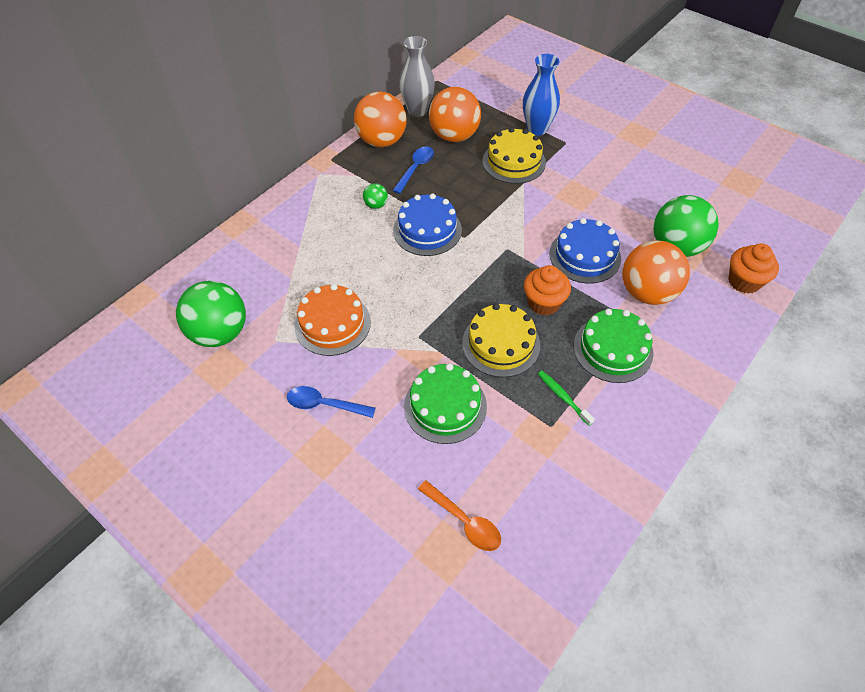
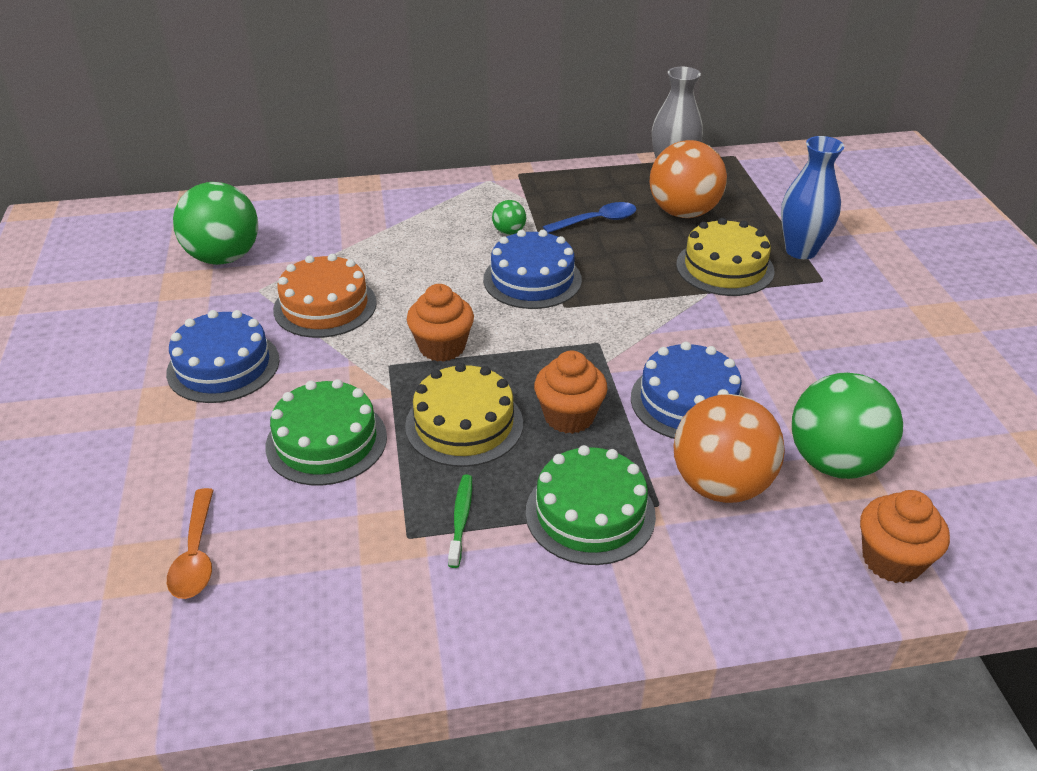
camera: 40 degrees right, 15 degrees down
(325, 404) = (223, 366): blue spoon -> blue cake
(382, 141) = (593, 182): orange ball -> none
(432, 305) = (442, 347): none -> orange cupcake

